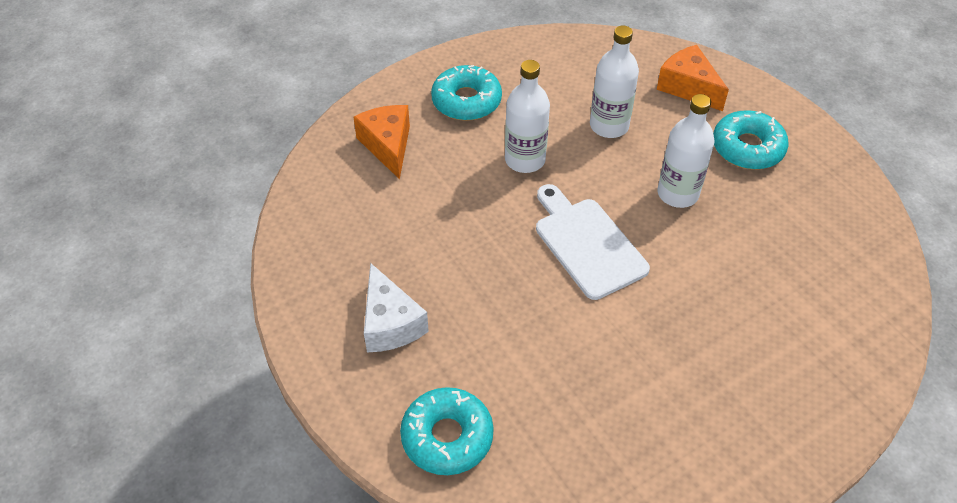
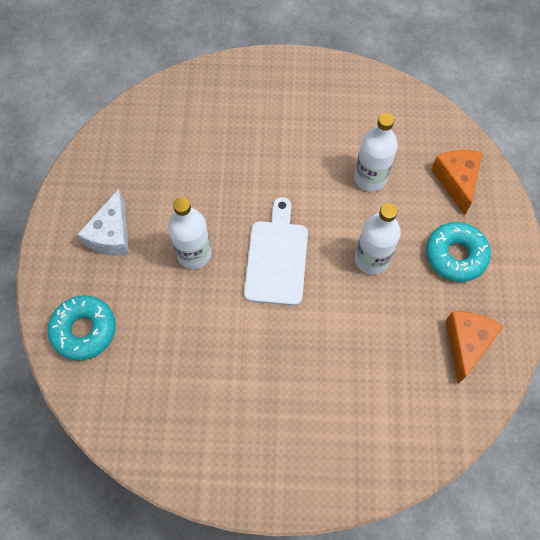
camera: 35 degrees right, 15 degrees up
(388, 146) = (210, 107): orange cheese -> orange cheese (466, 343)
(466, 101) = (289, 102): turquoise donut -> none
(525, 160) = (289, 170): white bottle -> white bottle (194, 254)

